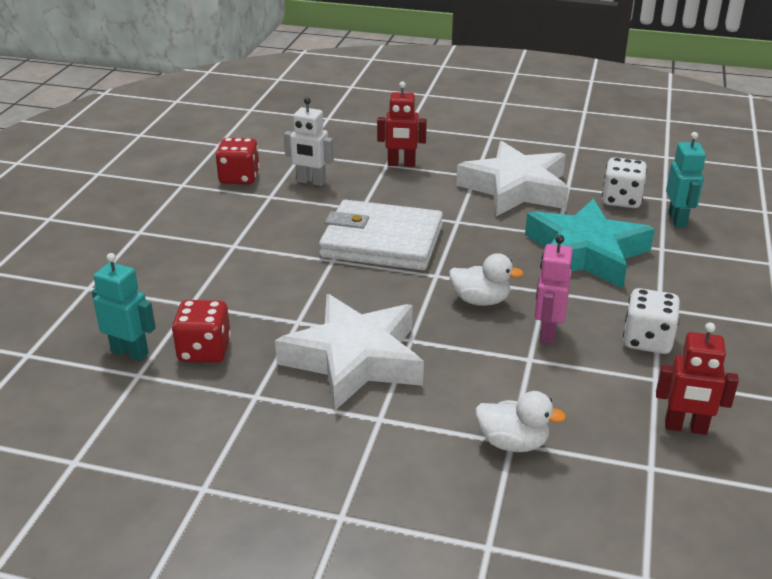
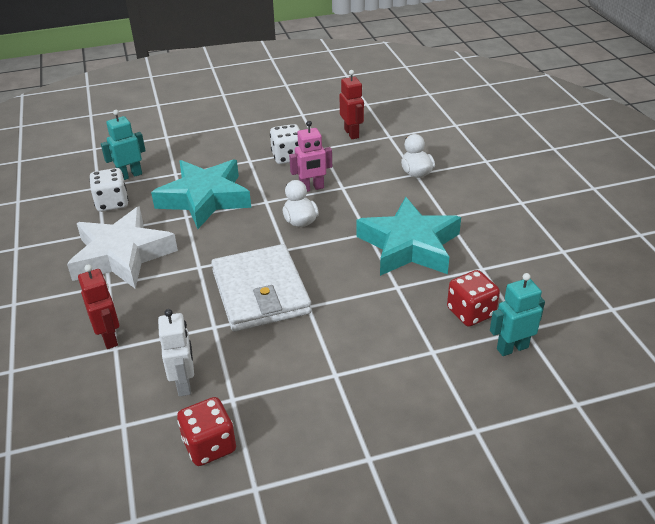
camera: 120 degrees left, 5 degrees up
(130, 352) = (512, 348): turquoise robot -> turquoise robot turned 75 degrees clockwise
(354, 359) = (409, 245): white star -> turquoise star

